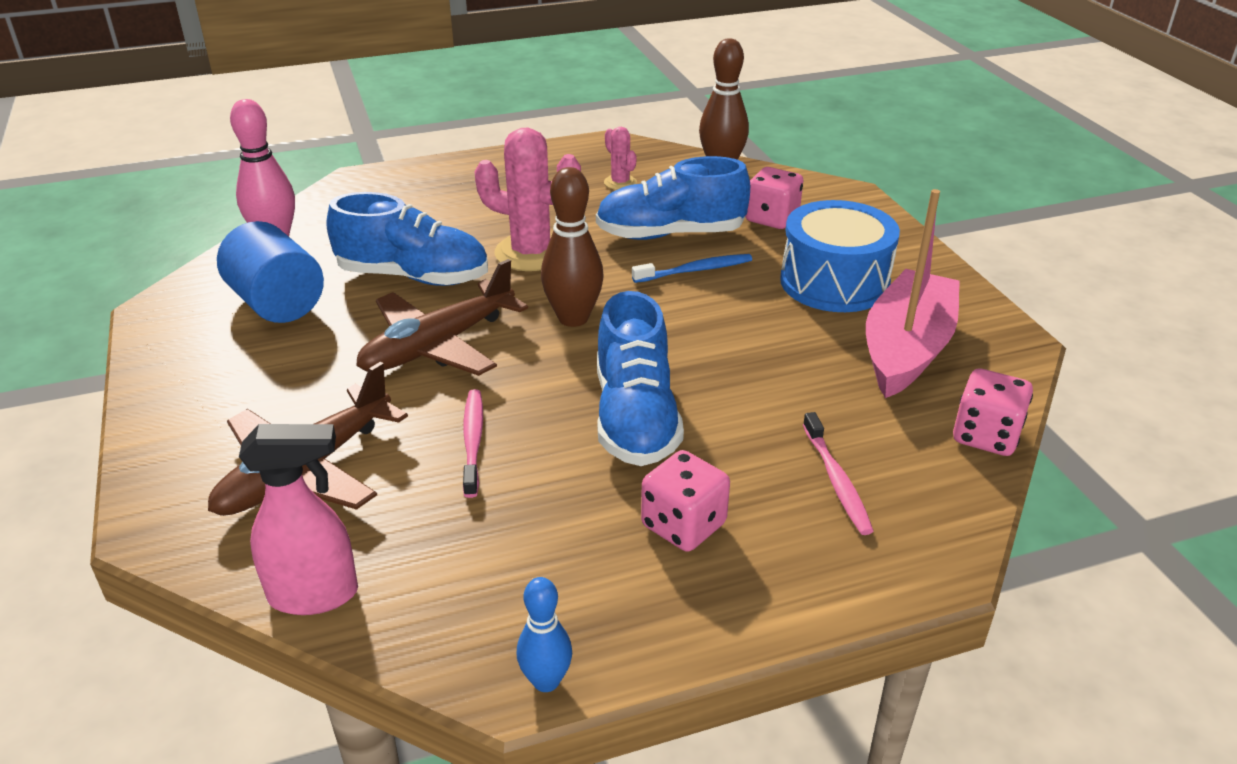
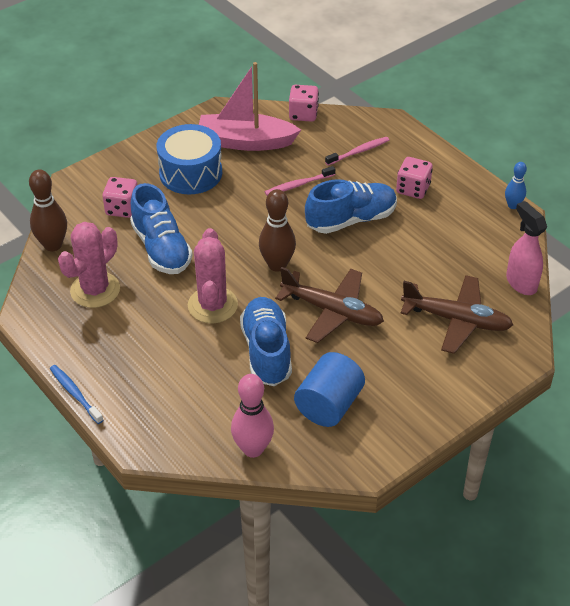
camera: 110 degrees left, 10 degrees up
(473, 441) = (401, 269): pink toothbrush -> pink toothbrush (298, 185)
(620, 183) = (95, 290): pink cactus -> pink cactus, size x2.00
(695, 270) = (202, 228): blue toothbrush -> blue toothbrush (75, 394)

